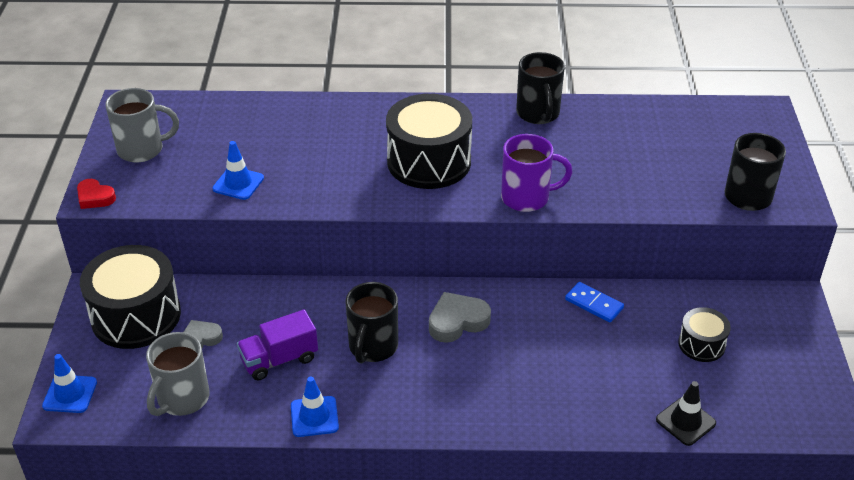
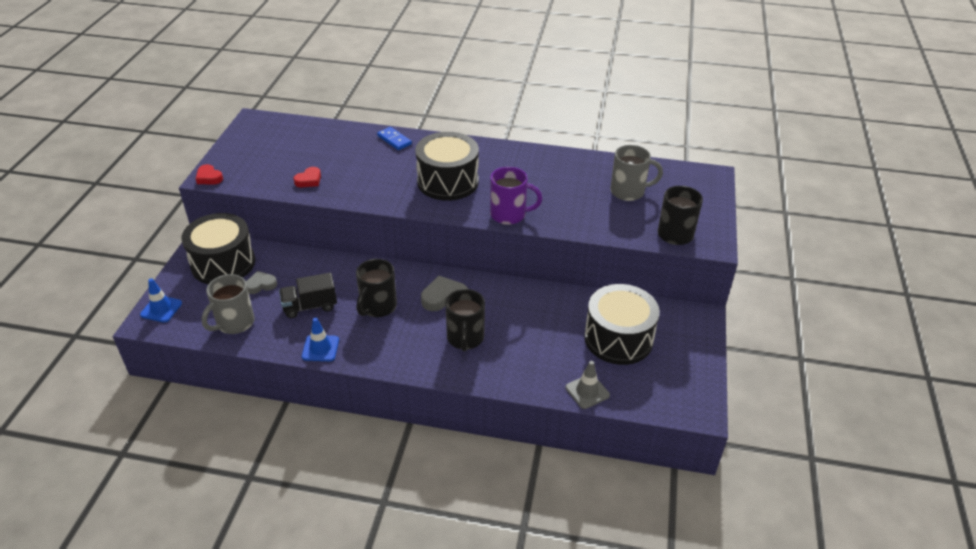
camera: 10 degrees right, 0 degrees up
(142, 149) = (252, 150): grey mug -> grey mug (628, 192)
(238, 183) = (309, 180): blue traffic cone -> red heart
(279, 359) = (310, 306): purple truck -> black truck
(538, 114) = (539, 158): black mug -> black mug (465, 338)
(594, 304) = (547, 299): blue domino -> blue domino (394, 140)
(685, 421) = (587, 391): black traffic cone -> grey traffic cone
(701, 344) = (618, 338): black drum -> black drum, size x1.95

